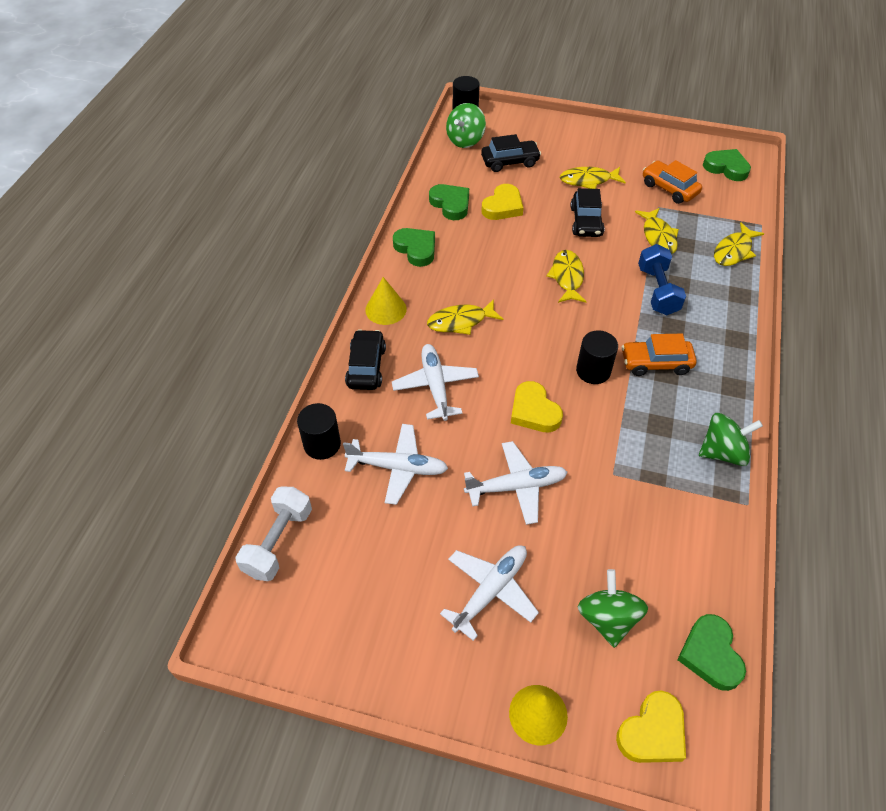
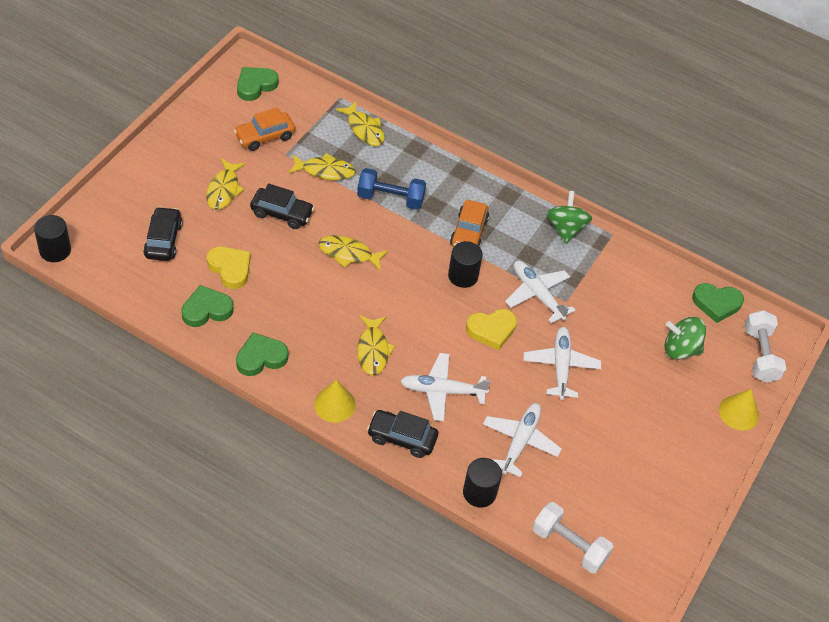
camera: 80 degrees left, 0 degrees up
(465, 140) = (106, 266): green spinning top -> none
(490, 591) = (645, 412): white plane -> white plane (537, 295)
(652, 732) = (760, 355): yellow heart -> white dumbbell

